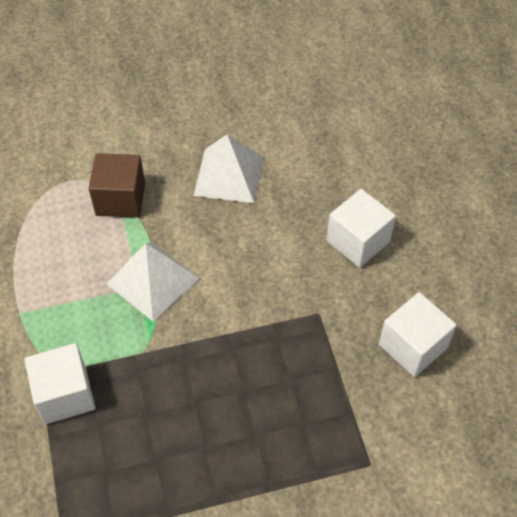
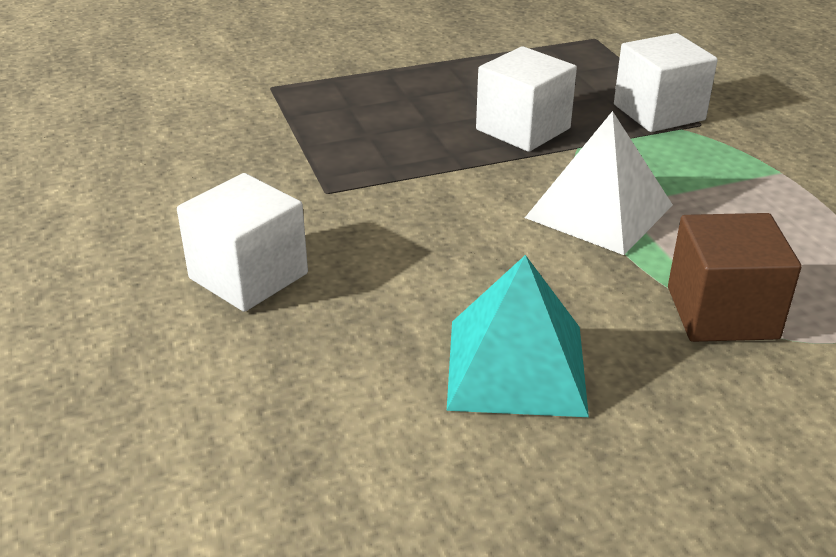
camera: 175 degrees right, 20 degrees down
(229, 175) = (516, 366): white pyramid -> turquoise pyramid
(412, 346) = (188, 168): white cube -> white cube (523, 129)

